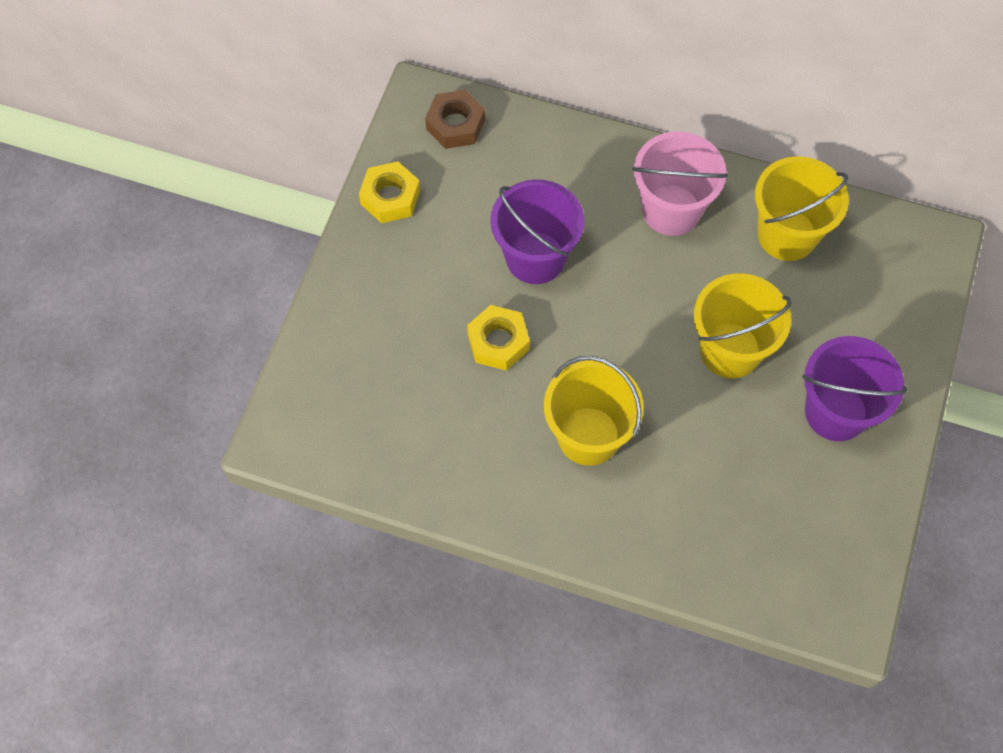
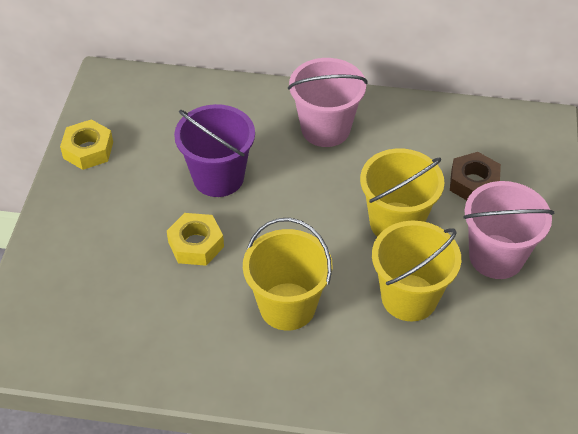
camera: 10 degrees left, 15 degrees down
(455, 124) = (137, 92): brown nut -> brown nut (473, 183)
(787, 235) = (423, 134): yellow bucket -> yellow bucket (409, 297)
(836, 412) = (496, 257): purple bucket -> pink bucket

